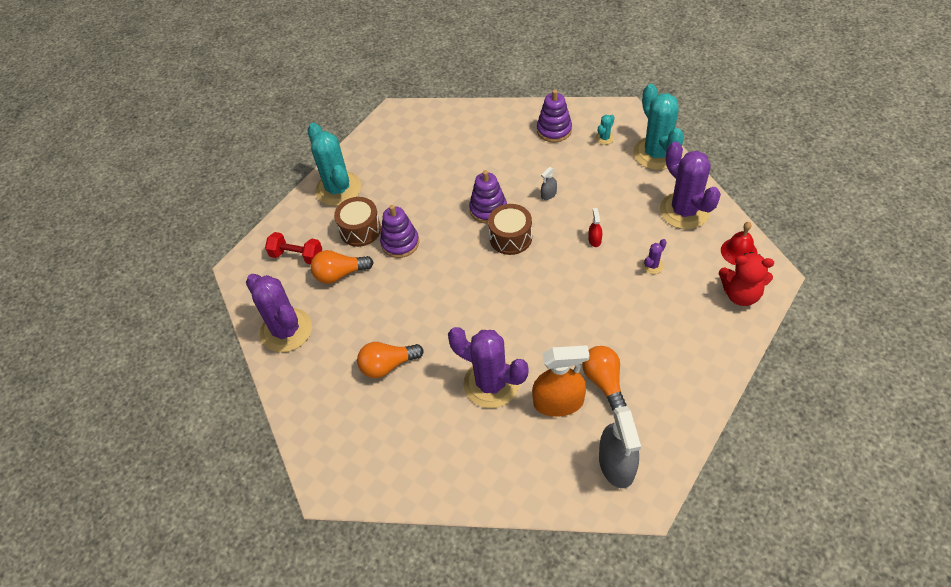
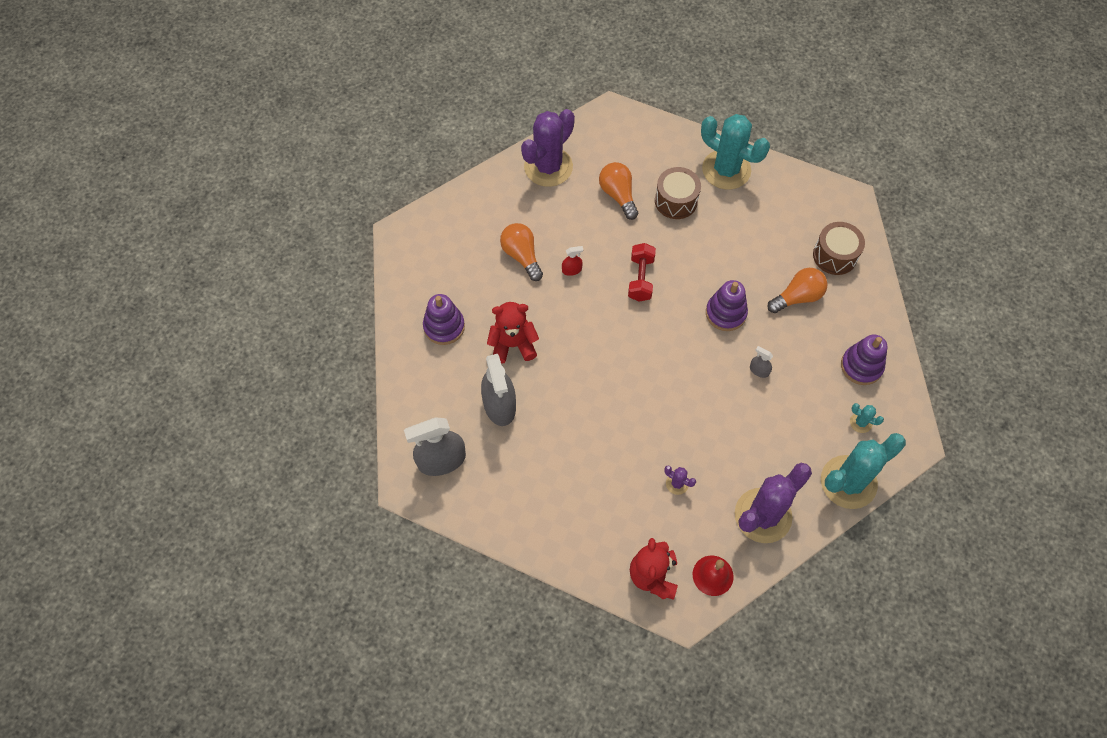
camera: 75 degrees right, 10 degrees up
(297, 256) = (634, 154): red dumbbell -> red dumbbell (640, 278)
(338, 189) = (726, 170): turquoise cactus -> turquoise cactus turned 75 degrees clockwise
(400, 243) = (665, 239): purple stacking toy -> purple stacking toy (444, 327)
(491, 383) = (513, 345): purple cactus -> red teddy bear
(510, 238) = (690, 340): brown drum -> brown drum (835, 255)
(558, 402) = (499, 405): orange spray bottle -> grey spray bottle
(594, 240) = (702, 422): red spray bottle -> red spray bottle (571, 270)
(604, 382) = (527, 444): orange light bulb -> orange light bulb (797, 297)

